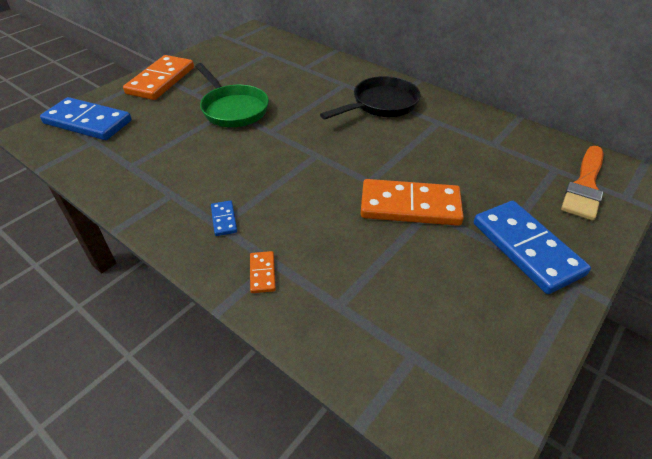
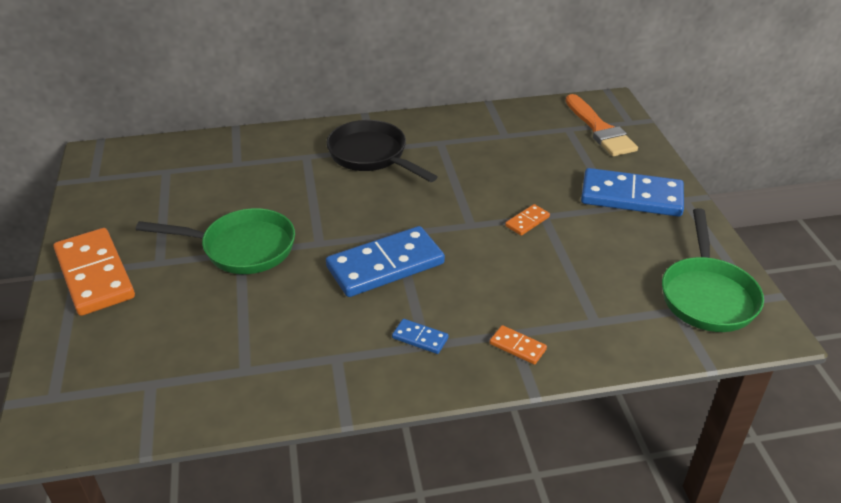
camera: 50 degrees left, 5 degrees down
(87, 122) = (98, 374): blue domino -> blue domino (385, 265)
(381, 105) = (371, 155): black pan -> black pan turned 45 degrees counterclockwise
(410, 206) = (527, 221): orange domino -> orange domino, size x0.43
(461, 370) = (707, 295): none -> green pan

